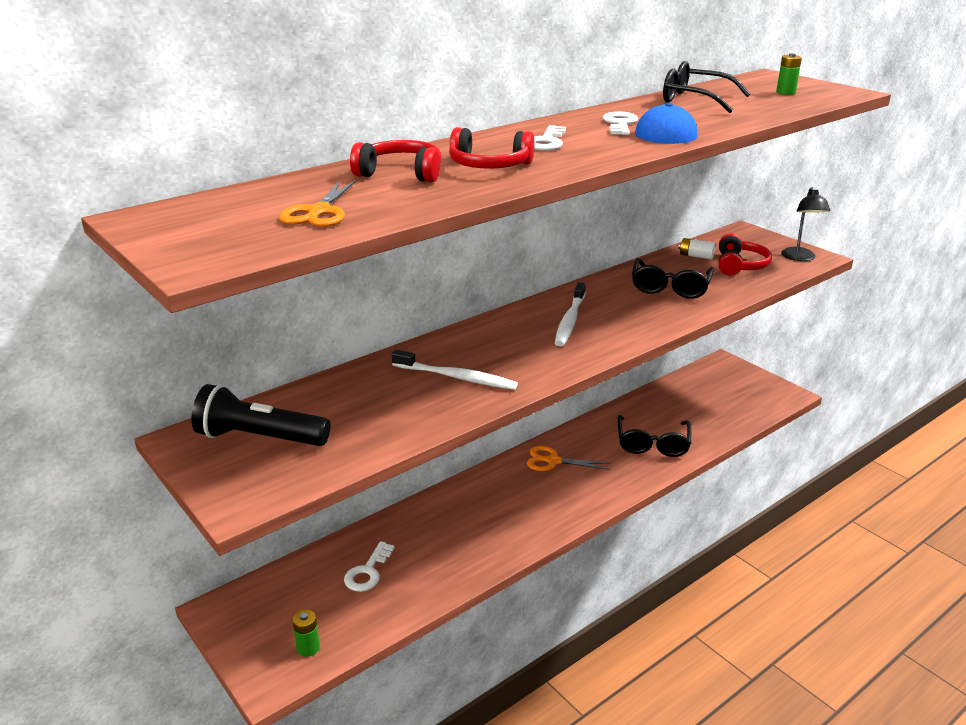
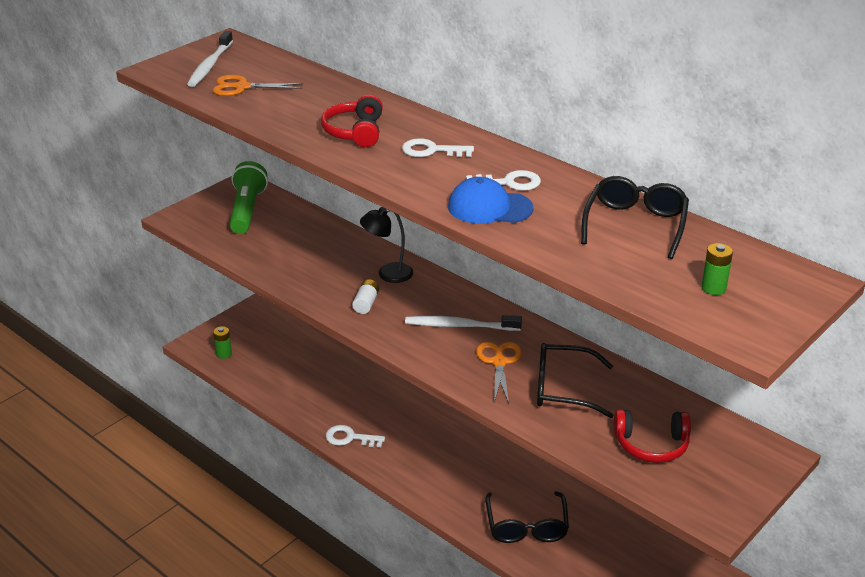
camera: 80 degrees right, 5 degrees up
(259, 438) = (247, 210): black flashlight -> green flashlight
(368, 572) = (301, 366): white key -> white key (350, 438)
(401, 173) = (328, 102): red headphones -> none
(456, 377) = (341, 276): white toothbrush -> white toothbrush (210, 65)
(553, 461) = (472, 454): orange scissors -> orange scissors (499, 362)
(652, 443) = (526, 526): black glasses -> black glasses turned 90 degrees counterclockwise
(696, 256) = (663, 409): white battery -> white battery (366, 303)
(800, 258) = (704, 501): black lamp -> black lamp (388, 274)

